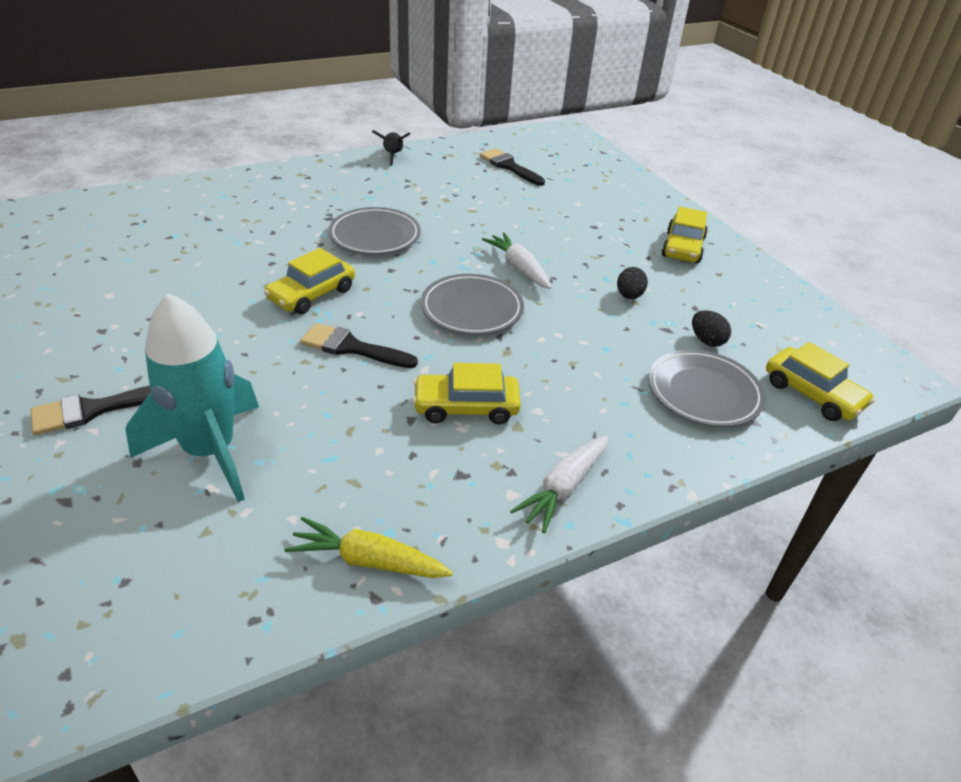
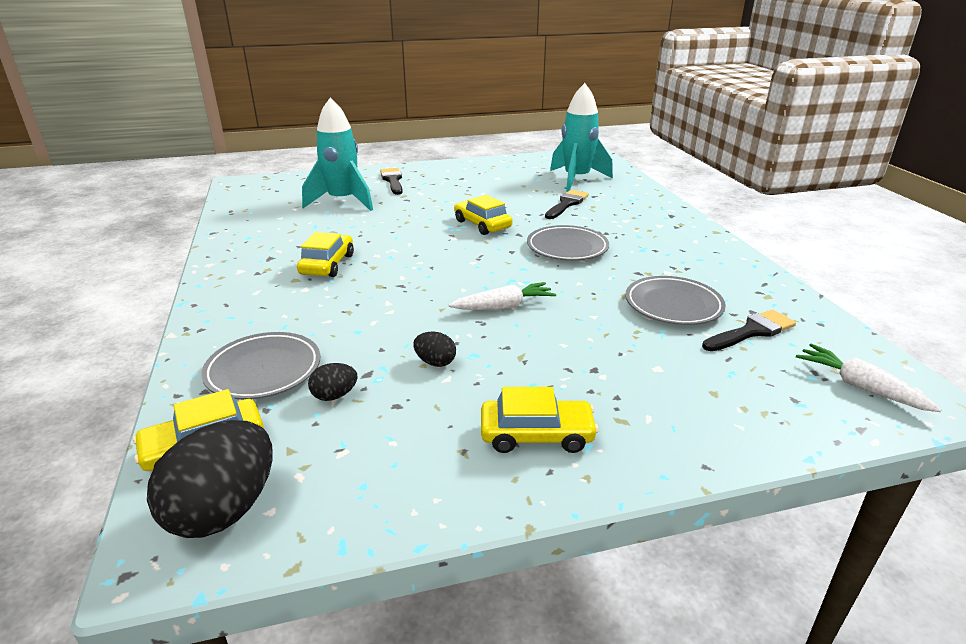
camera: 105 degrees right, 10 degrees down
(137, 228) = (576, 180): none -> turquoise rocket
(352, 347) = (413, 234): black brush -> black brush (567, 204)
(368, 560) = (235, 232): yellow carrot -> none
(393, 156) = (743, 264): black rocket -> none
(472, 309) = (442, 277): grey plate -> grey plate (673, 305)
(563, 488) = (227, 287): white carrot -> white carrot (859, 386)
(683, 247) = (536, 435): yellow car -> yellow car turned 150 degrees clockwise
(850, 362) = (224, 510): none -> black egg

